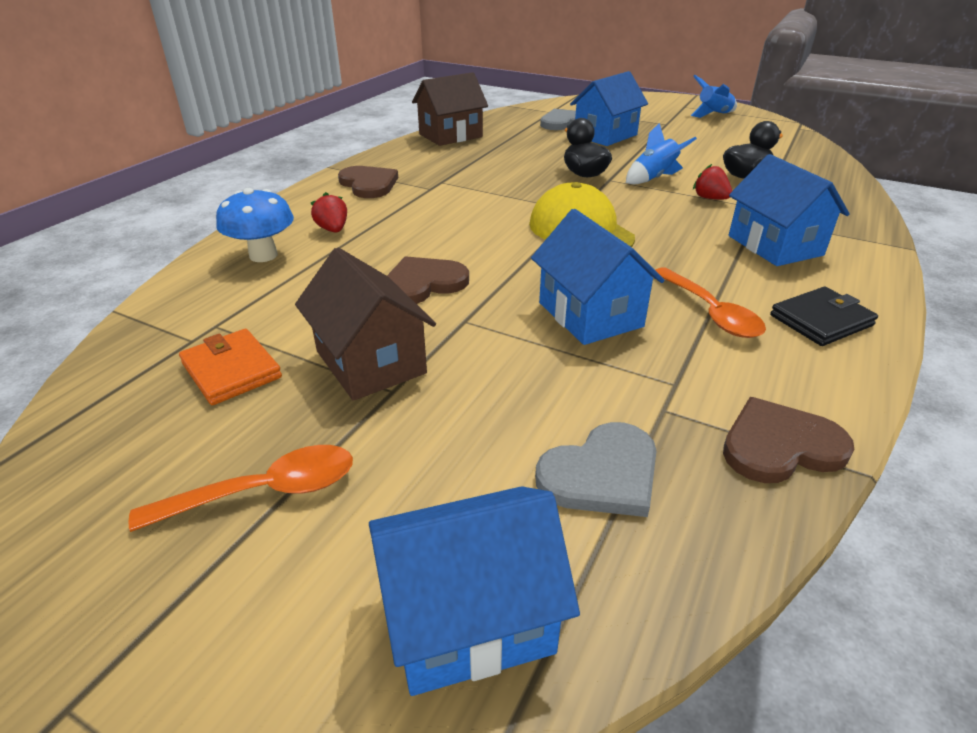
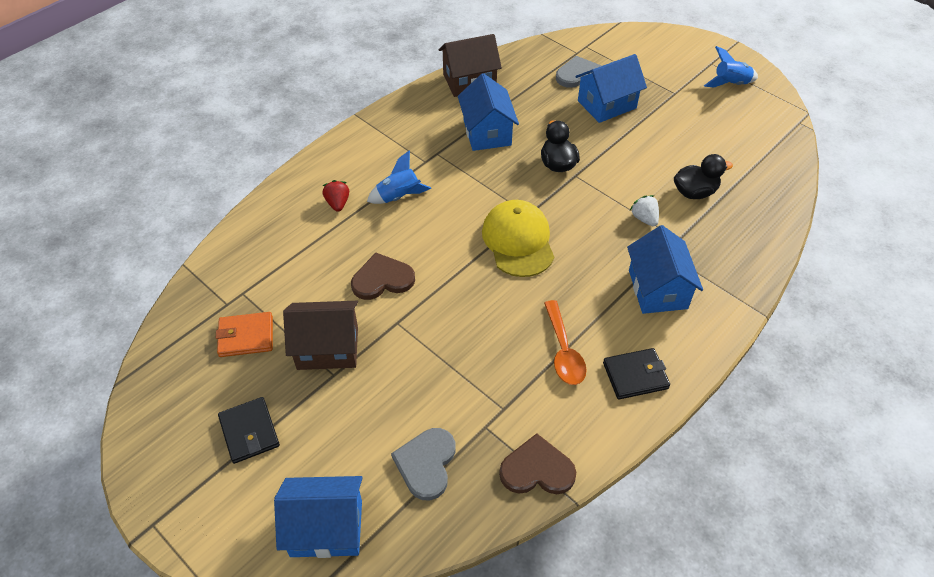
camera: 15 degrees right, 15 degrees up
(231, 370) = (246, 336): orange wallet -> orange wallet turned 75 degrees counterclockwise
(263, 255) = (284, 225): blue mushroom -> none
(265, 491) = (249, 432): orange spoon -> black wallet
(369, 184) = (379, 147): brown heart -> none
(371, 362) = (327, 348): brown house -> brown house turned 75 degrees counterclockwise
(590, 314) = (481, 335): blue house -> blue house (487, 132)
(602, 474) = (426, 463): grey heart -> grey heart turned 120 degrees clockwise
(653, 178) = (613, 181): blue rocket -> blue rocket (399, 197)
(710, 198) = (644, 218): red strawberry -> white strawberry

